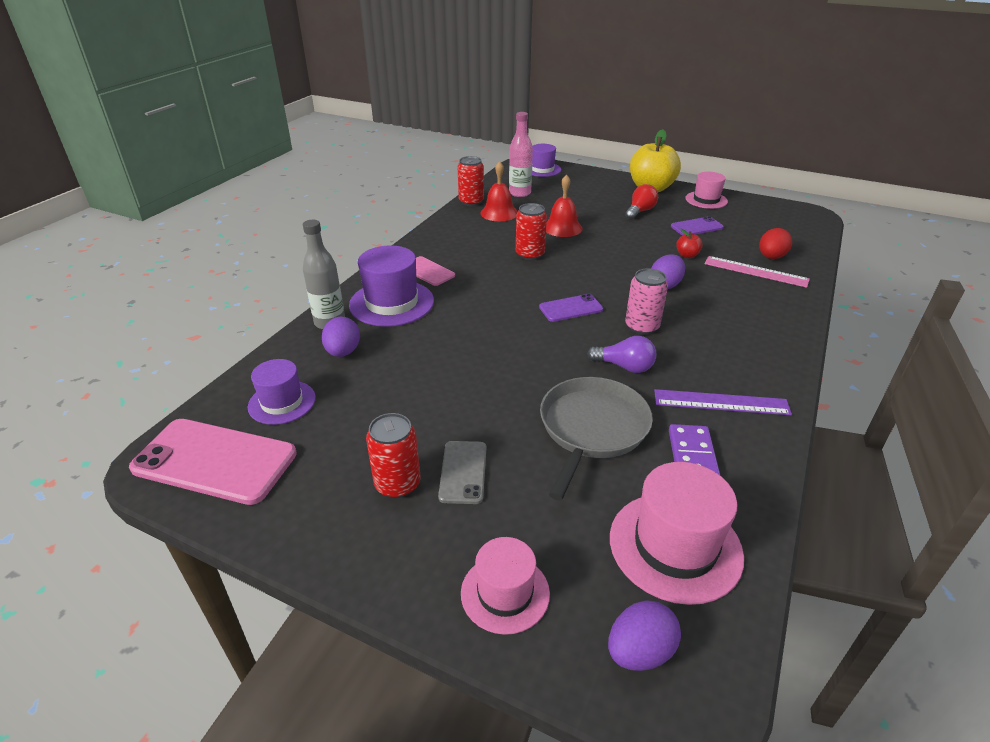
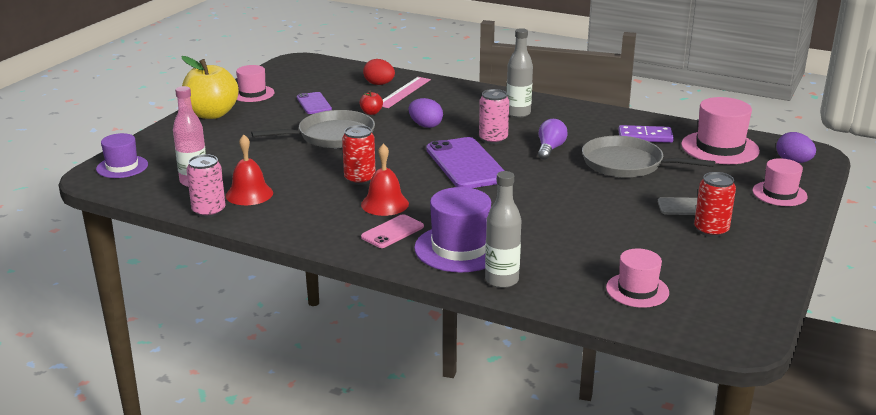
camera: 90 degrees left, 10 degrees down
(215, 461) = (722, 311): pink phone -> none
(282, 402) = (637, 290): purple hat -> pink hat
(343, 352) = (553, 267): purple egg -> none
(471, 202) = (209, 211): red can -> pink can
(562, 228) = (300, 161): red bell -> red bell (385, 204)
(571, 308) = (466, 164): purple phone -> purple phone, size x1.87
(621, 238) = (332, 136): none -> grey pan
(640, 211) = (270, 123): red light bulb -> none
(721, 402) = (585, 123): purple ruler -> none
(730, 347) = (518, 113): none -> grey bottle

